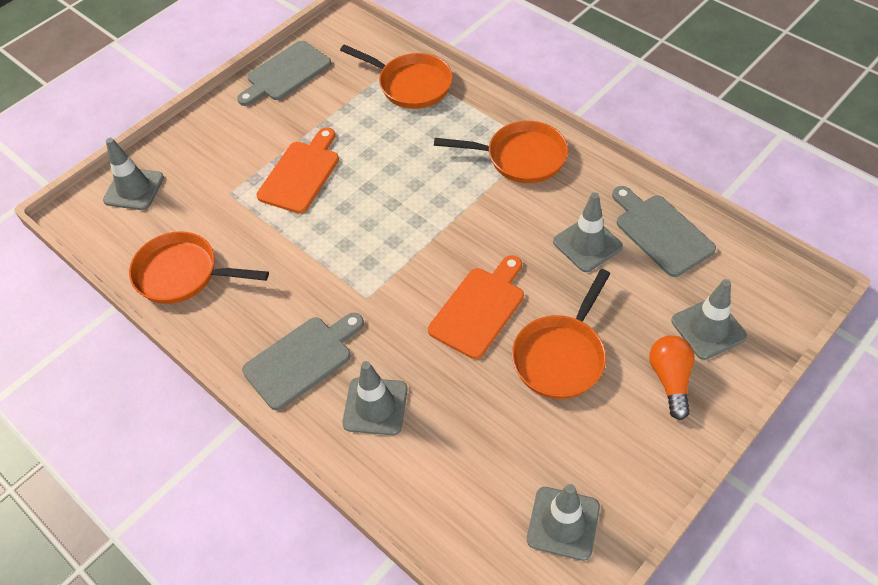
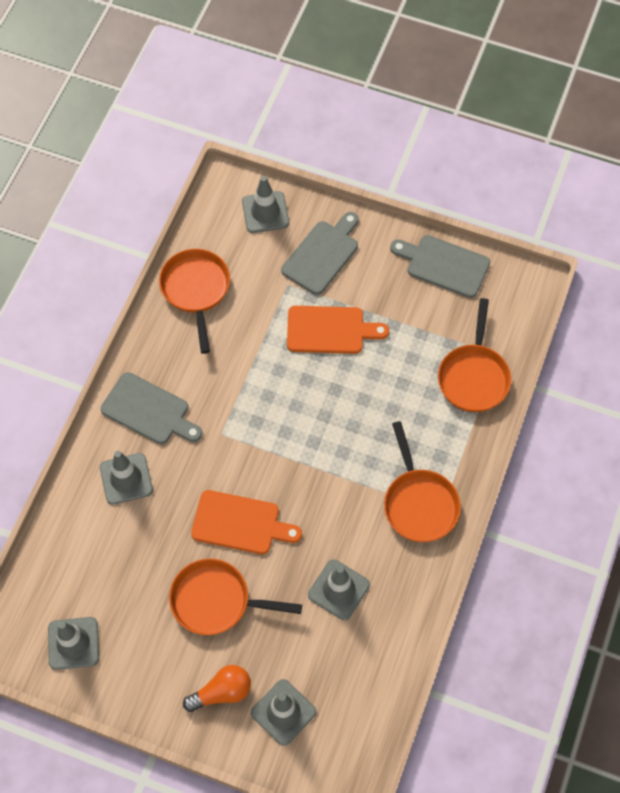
camera: 65 degrees right, 10 degrees up
(661, 232) = (375, 649): grey cutting board -> grey cutting board (322, 255)

